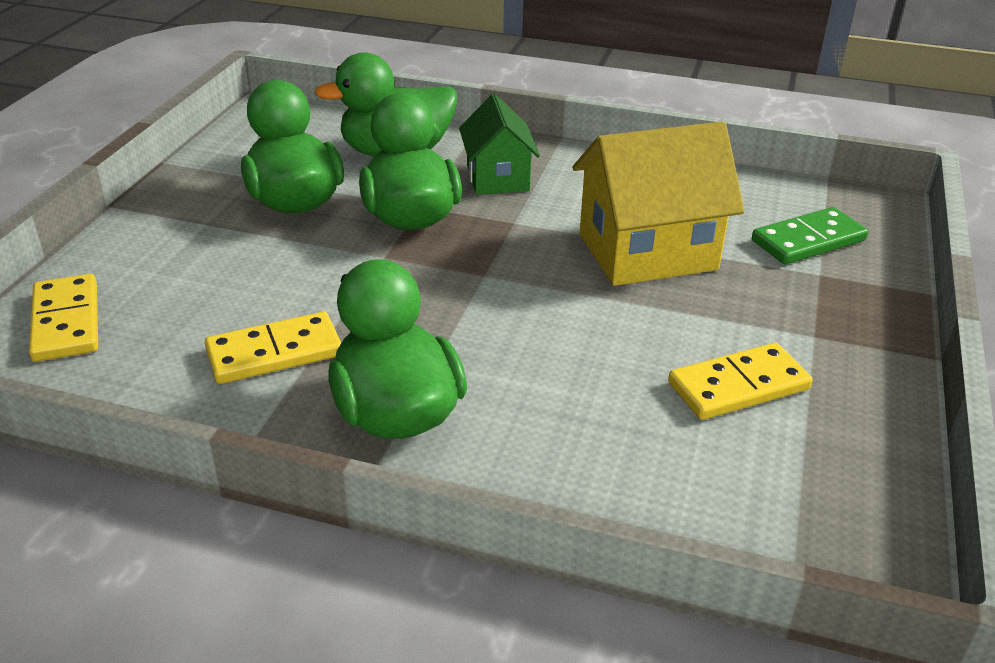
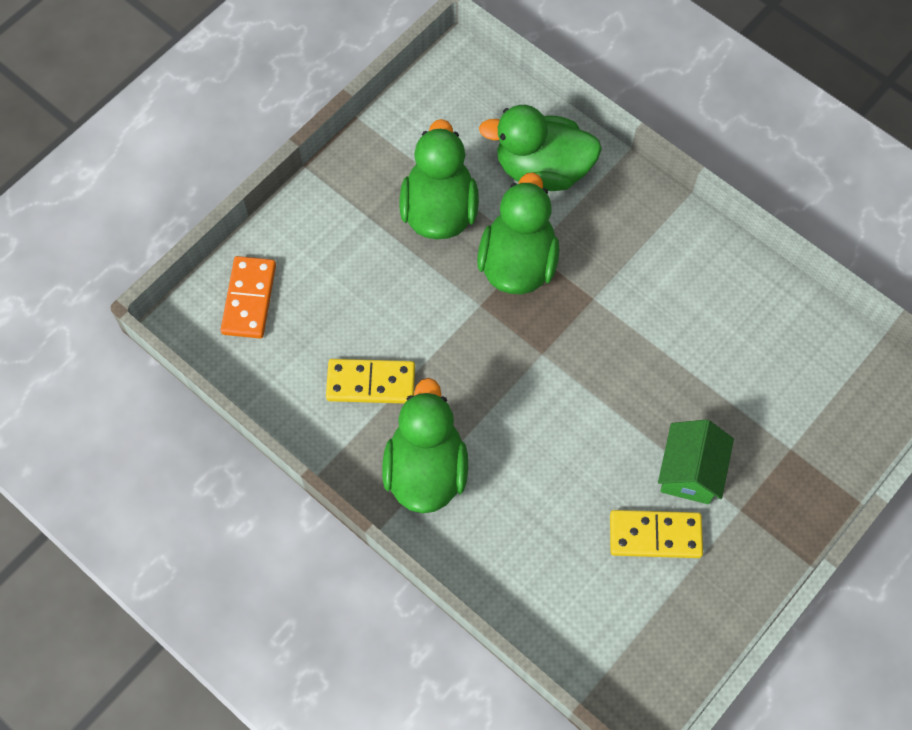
camera: 25 degrees right, 30 degrees up
(66, 322) = (249, 299): yellow domino -> orange domino
(497, 178) = (608, 235): green house -> green house (690, 472)
(647, 252) = (675, 373): yellow house -> none
(808, 241) = (809, 408): green domino -> none

